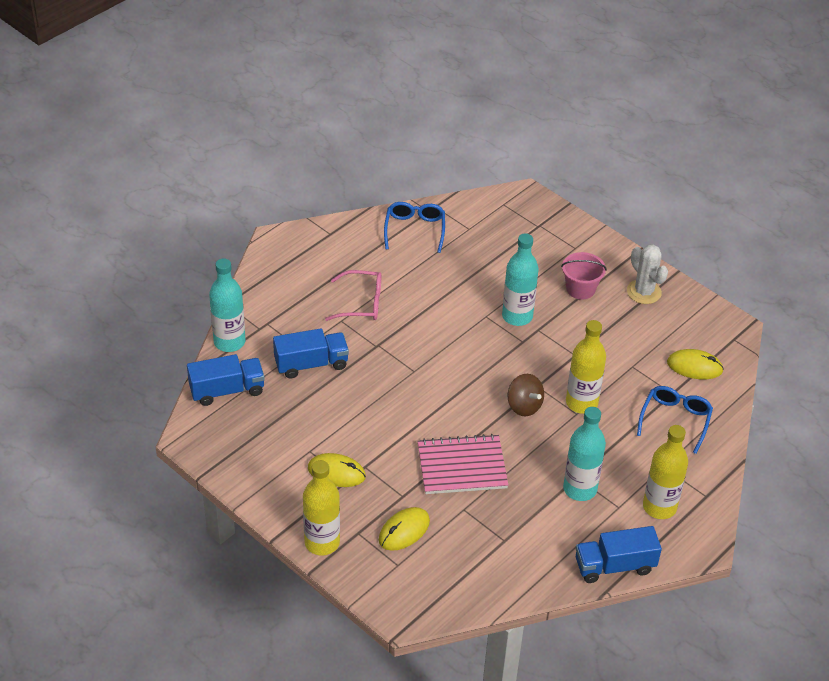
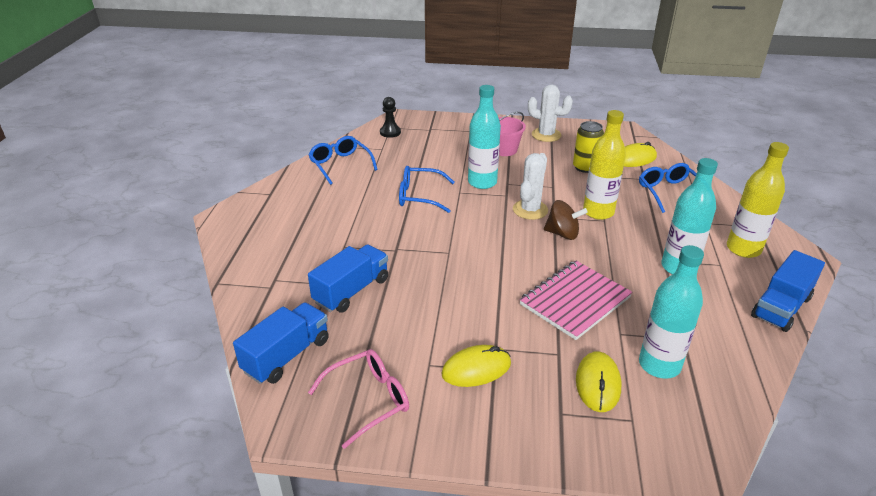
camera: 35 degrees left, 10 degrees down
(229, 342) = (249, 312): turquoise bottle -> turquoise bottle (659, 365)
(322, 542) = (539, 446): yellow bottle -> none
(361, 303) = (349, 227): pink glasses -> pink glasses (368, 400)
(447, 302) = (419, 196): none -> blue glasses
(496, 211) = (390, 132): none -> black pawn
(525, 368) = (530, 210): none -> white cactus
(632, 350) = (585, 167): none -> yellow can

